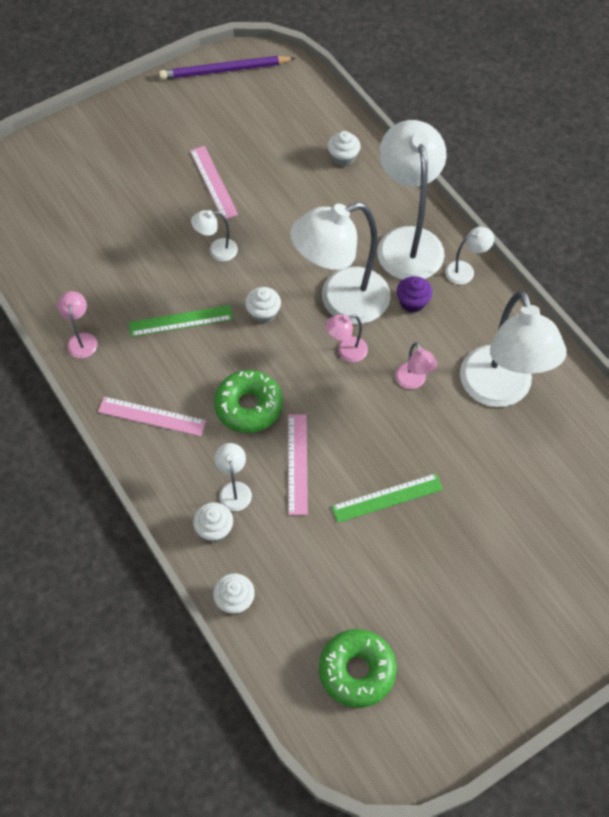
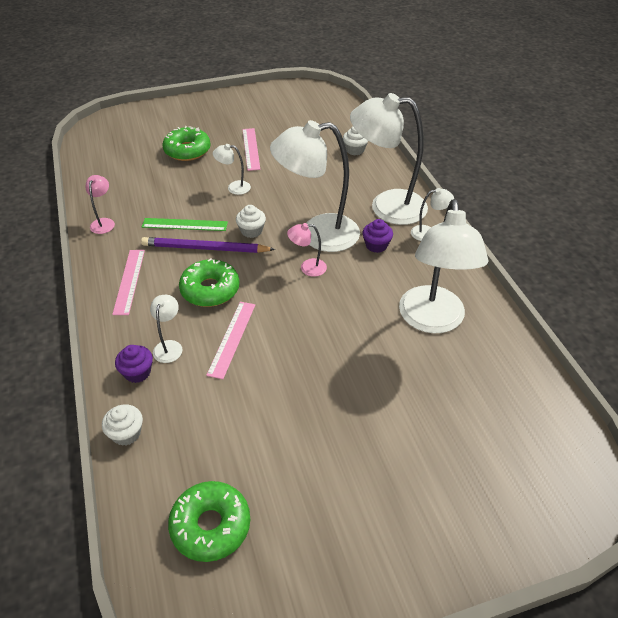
camera: 15 degrees right, 15 degrees down
(134, 202) = (187, 150): none -> green donut
(152, 416) = (129, 281): pink ruler -> pink ruler turned 60 degrees clockwise
(214, 529) = (137, 372): white cupcake -> purple cupcake
(224, 70) = (288, 92): purple pencil -> purple pencil (205, 248)
(387, 498) = (300, 382): green ruler -> none
(407, 241) = (386, 206): white lamp -> white lamp turned 90 degrees counterclockwise
(413, 382) = (357, 299): pink lamp -> none

